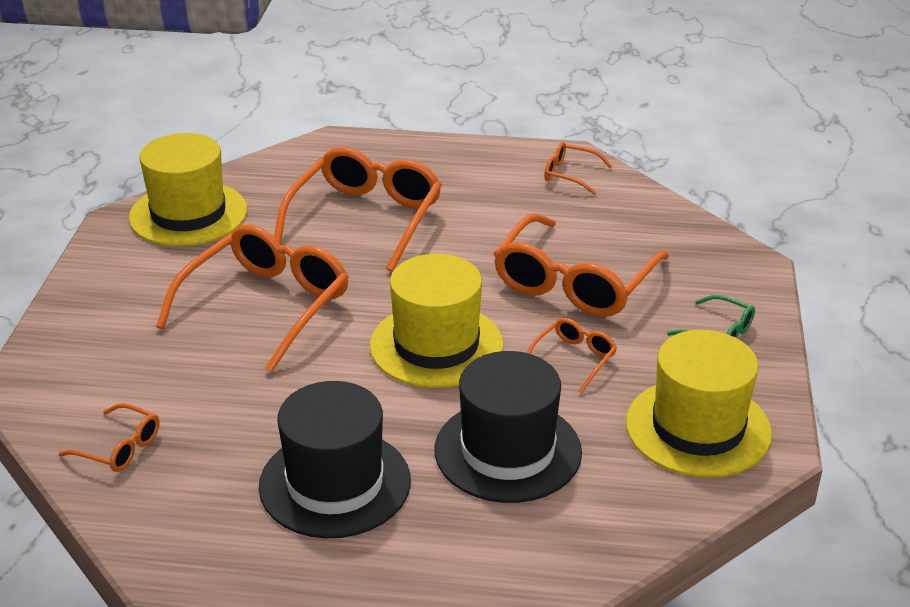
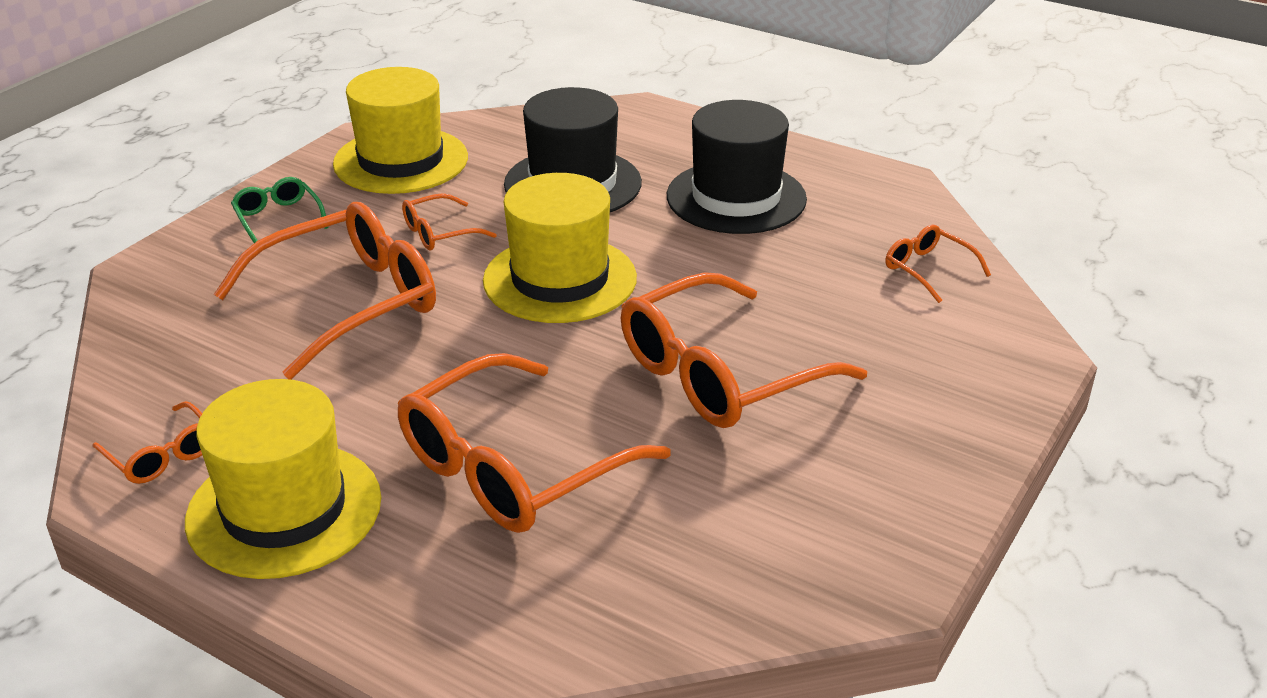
camera: 155 degrees left, 0 degrees up
(188, 214) = (773, 562): yellow hat -> yellow hat (284, 509)

